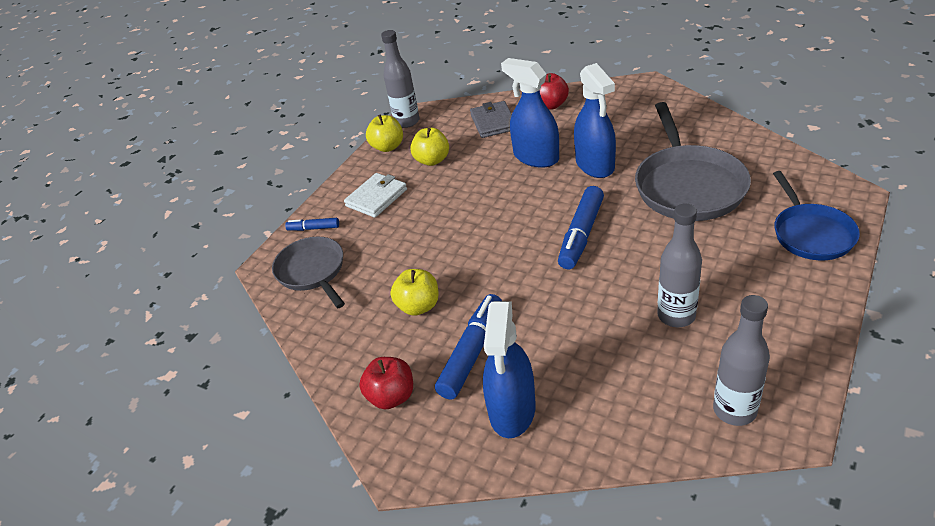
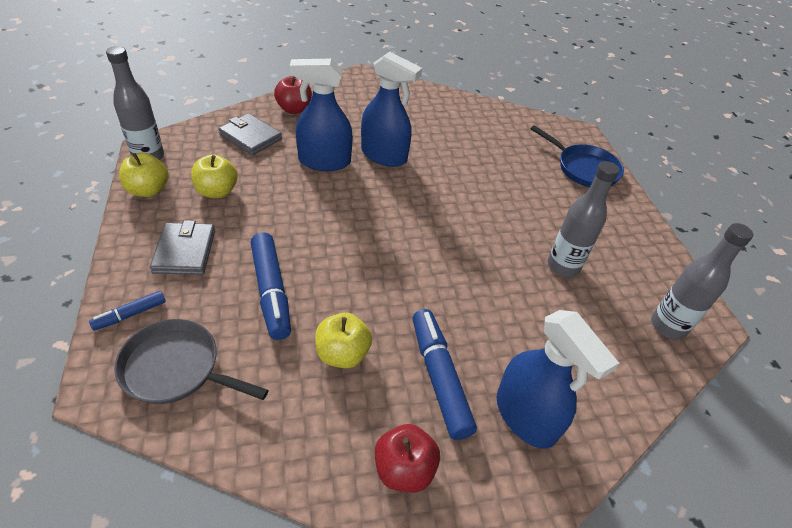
camera: 50 degrees left, 5 degrees up
(376, 198) = (185, 251): white wallet -> grey wallet
(581, 235) = (430, 222): blue marker -> blue marker (271, 291)
(688, 186) = (472, 154): grey pan -> none

